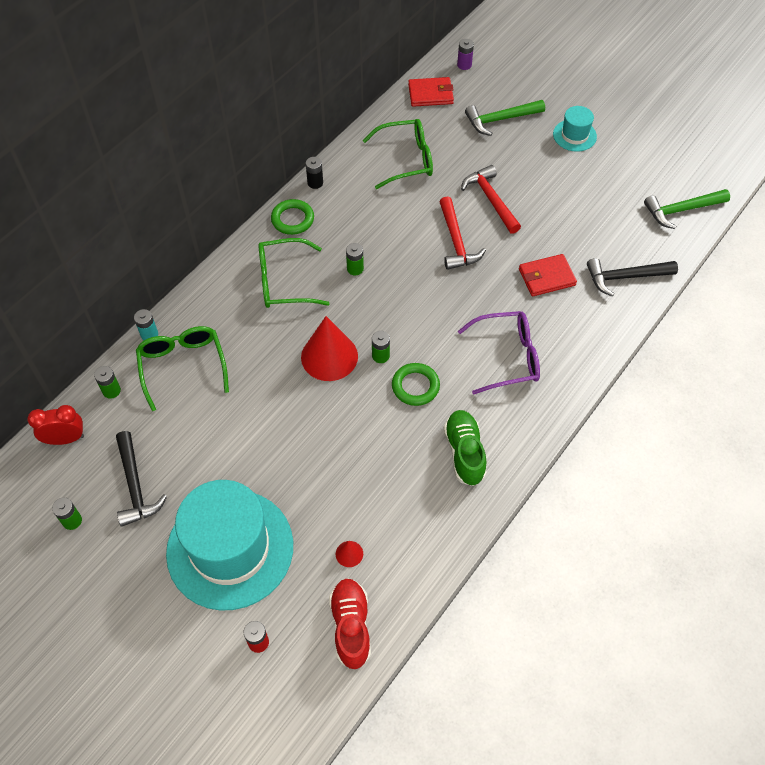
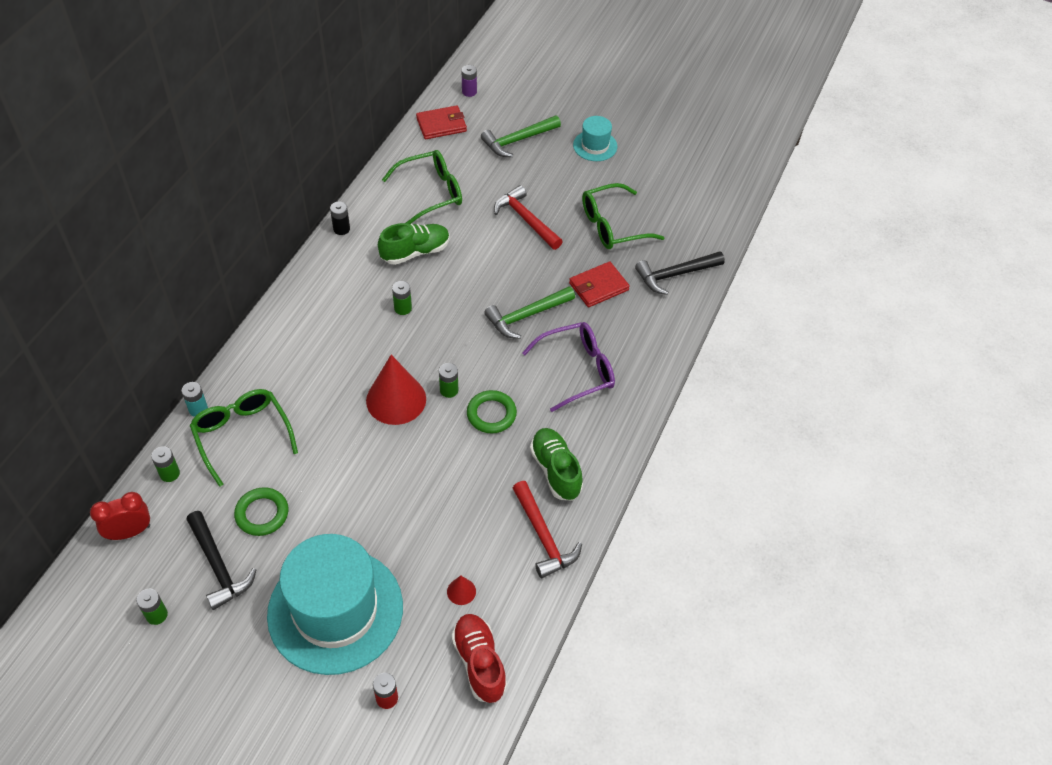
camera: 15 degrees left, 5 degrees down
(283, 282) = (331, 333): green glasses -> green glasses (612, 226)
(292, 219) = (326, 269): green ring -> green ring (262, 514)
(378, 215) = (415, 252): none -> green shoe
(456, 241) = (500, 266): red hammer -> red hammer (543, 537)
(681, 210) = (714, 203): green hammer -> green hammer (526, 316)

